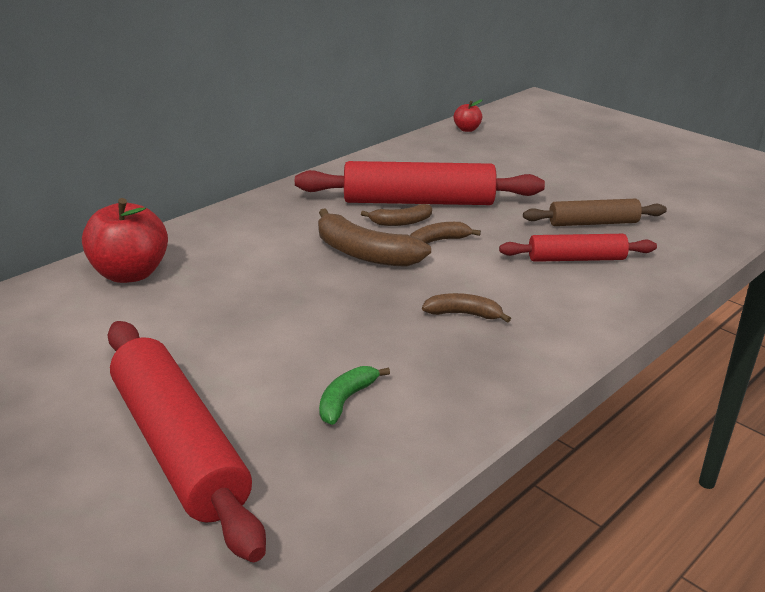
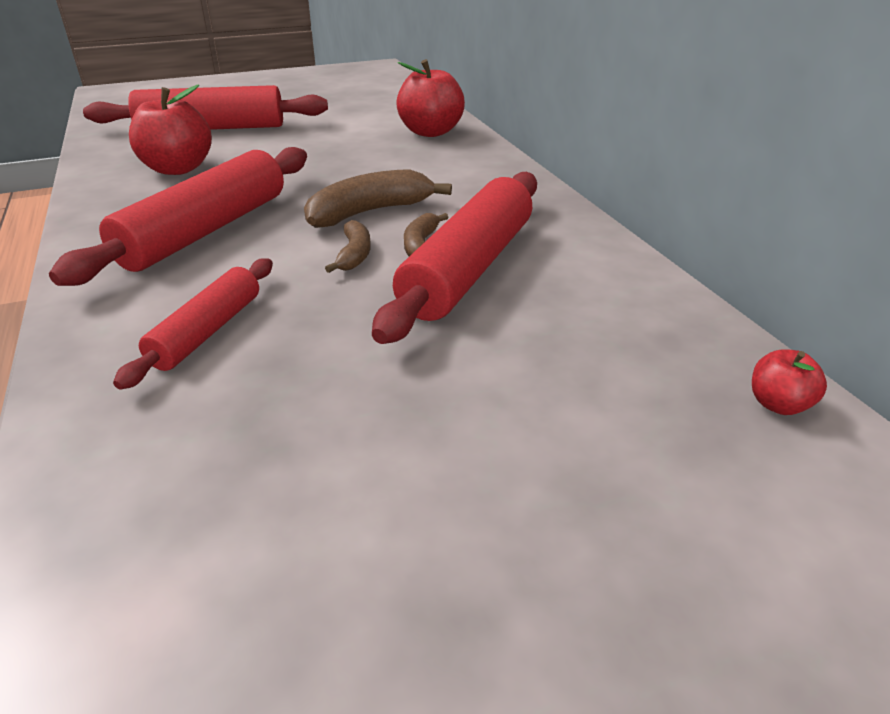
camera: 115 degrees right, 5 degrees up
(346, 400) = (178, 169): green banana -> red apple
(464, 314) = (206, 230): brown banana -> red rolling pin
(593, 223) = (274, 391): brown rolling pin -> none

